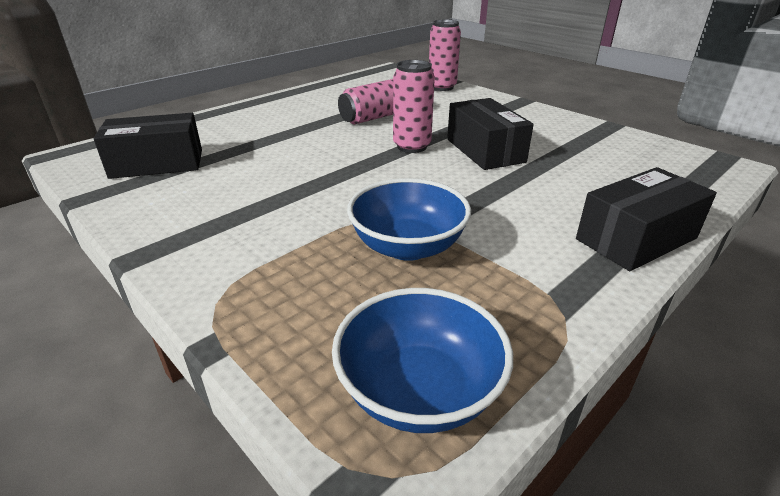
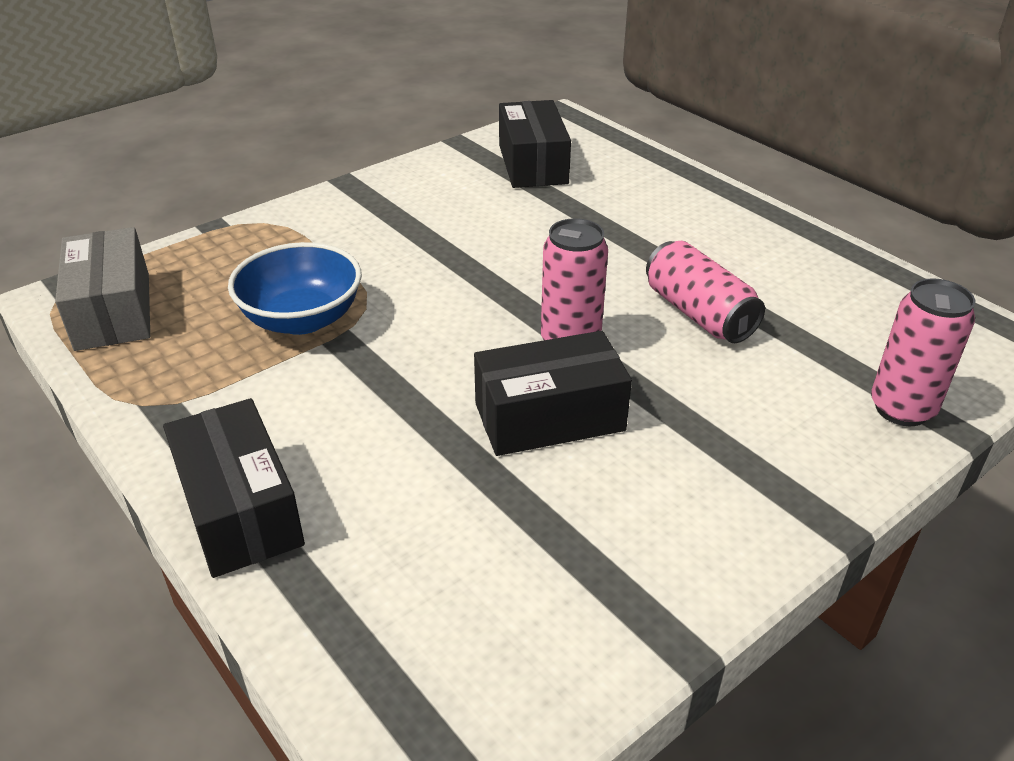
camera: 95 degrees right, 5 degrees up
(419, 391) = (113, 311): blue bowl -> grey box

